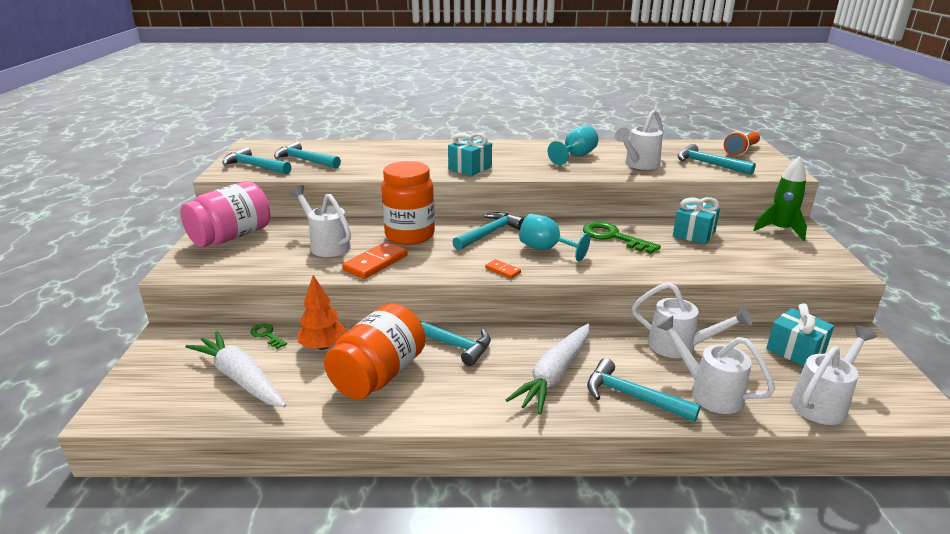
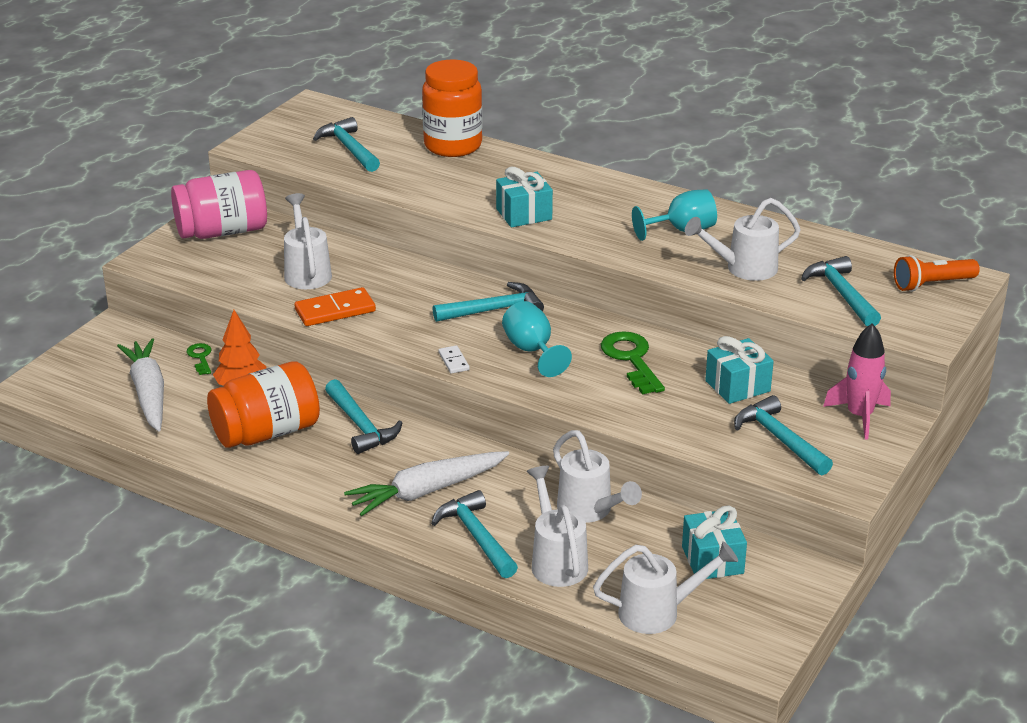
camera: 30 degrees right, 5 degrees up
(254, 166) = (287, 144): turquoise hammer -> turquoise hammer (779, 439)
(410, 235) = (404, 286): orange jar -> orange jar (453, 146)
(503, 270) = (454, 361): orange domino -> white domino
(780, 230) = (859, 416): green rocket -> pink rocket

